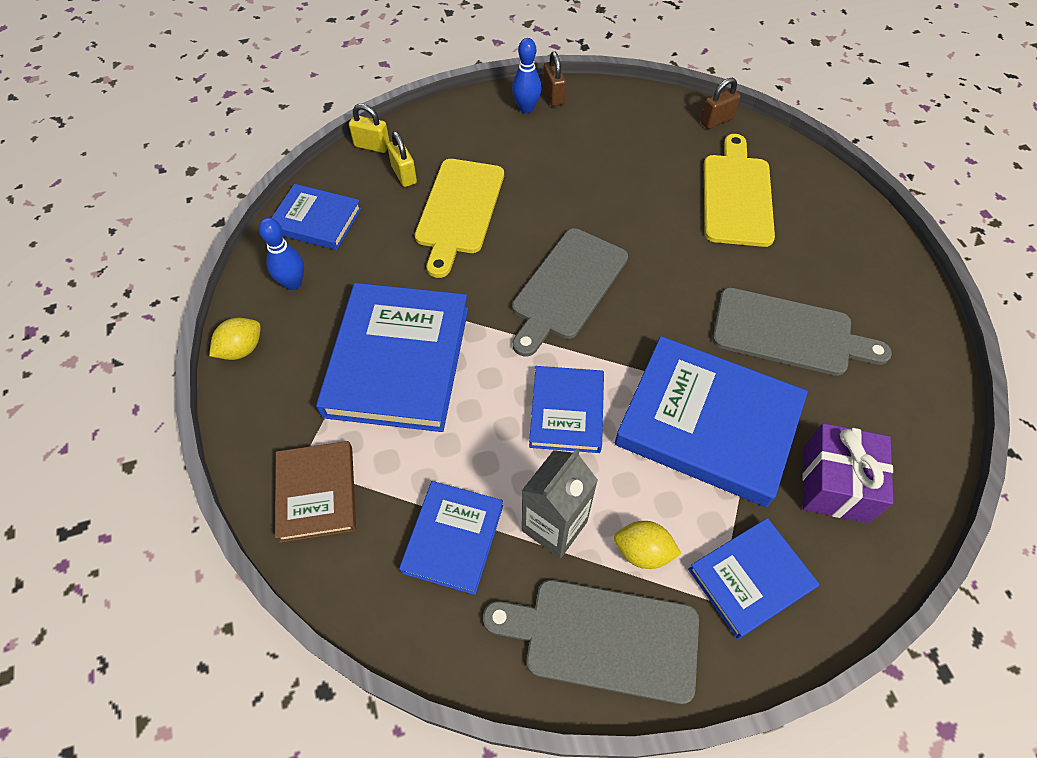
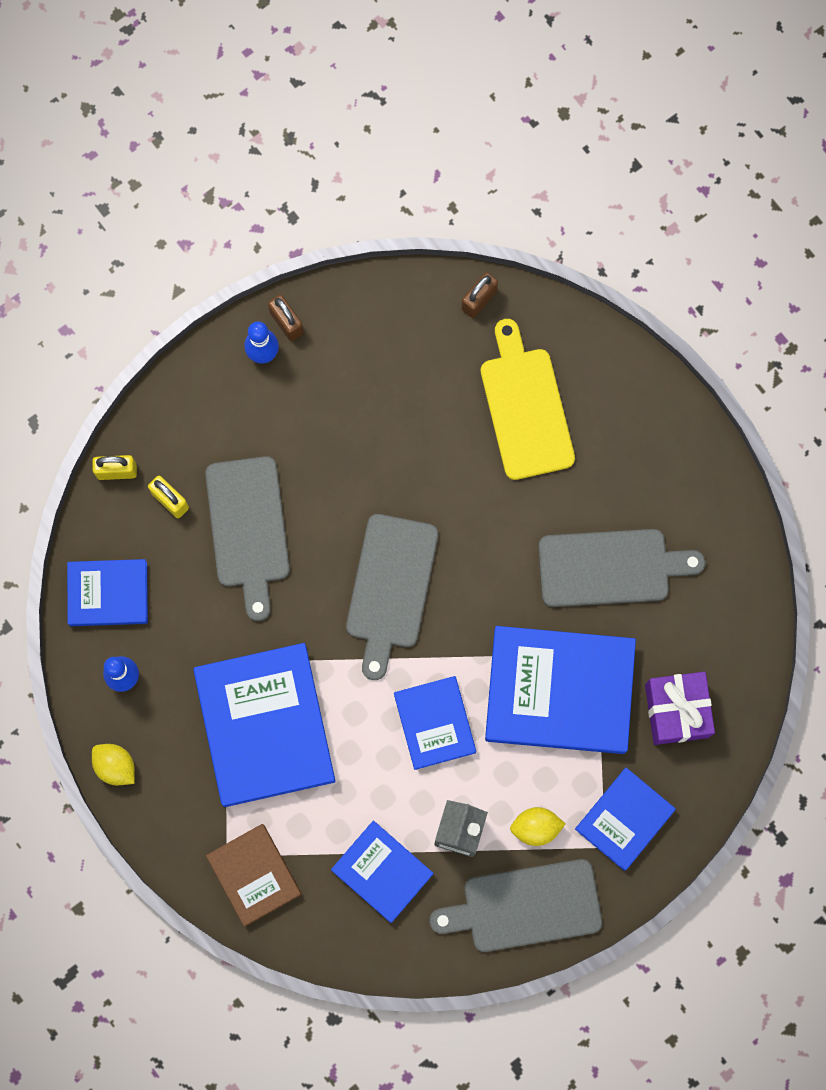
camera: 20 degrees left, 20 degrees up
(242, 349) = (115, 766): yellow lemon -> yellow lemon turned 75 degrees counterclockwise
(453, 538) = (382, 872): blue book -> blue book turned 45 degrees counterclockwise
(459, 210) = (248, 528): yellow cutting board -> grey cutting board

